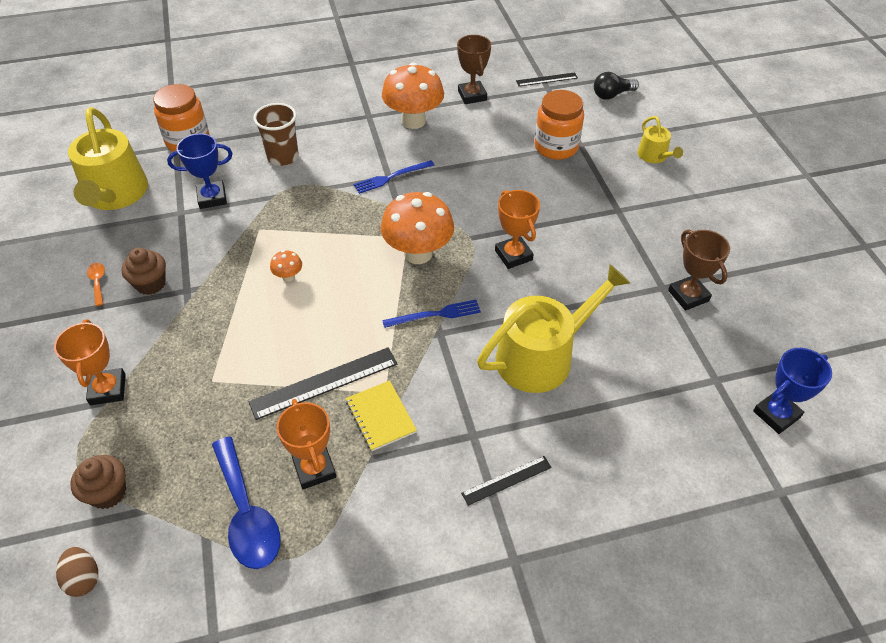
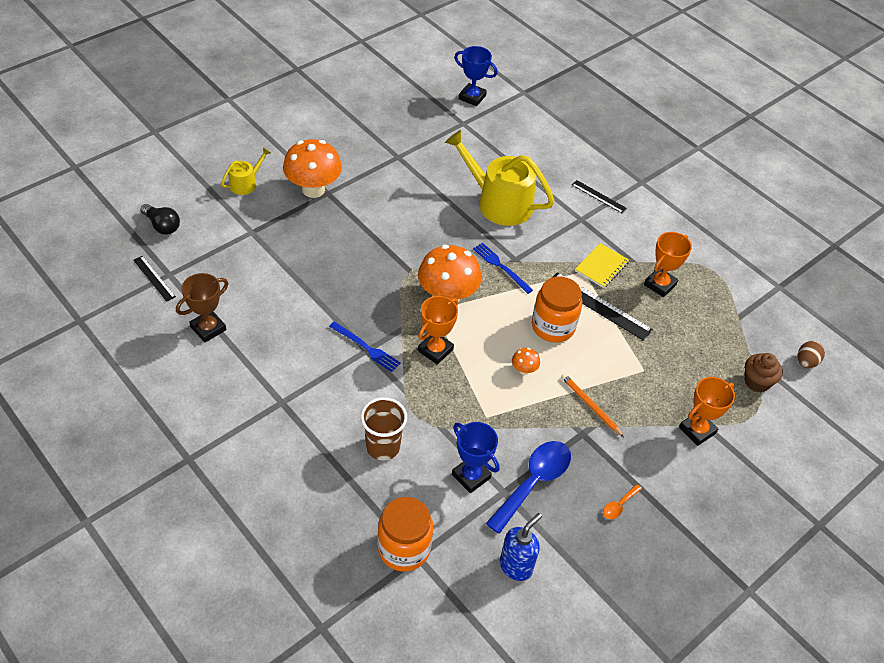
camera: 120 degrees left, 0 degrees up
(115, 194) = (516, 566): yellow watering can -> blue soap dispenser
(150, 284) = (594, 463): brown cupcake -> none
(209, 311) = (590, 406): none -> orange pencil
(247, 514) = (711, 304): blue spoon -> blue spoon (534, 482)
(413, 121) = (273, 361): orange mushroom -> orange mushroom (313, 189)
(513, 255) = (414, 240): orange trophy -> orange trophy (435, 350)
(556, 147) = (263, 246): orange jar -> orange jar (553, 326)
(688, 296) = (398, 143): brown trophy -> none

